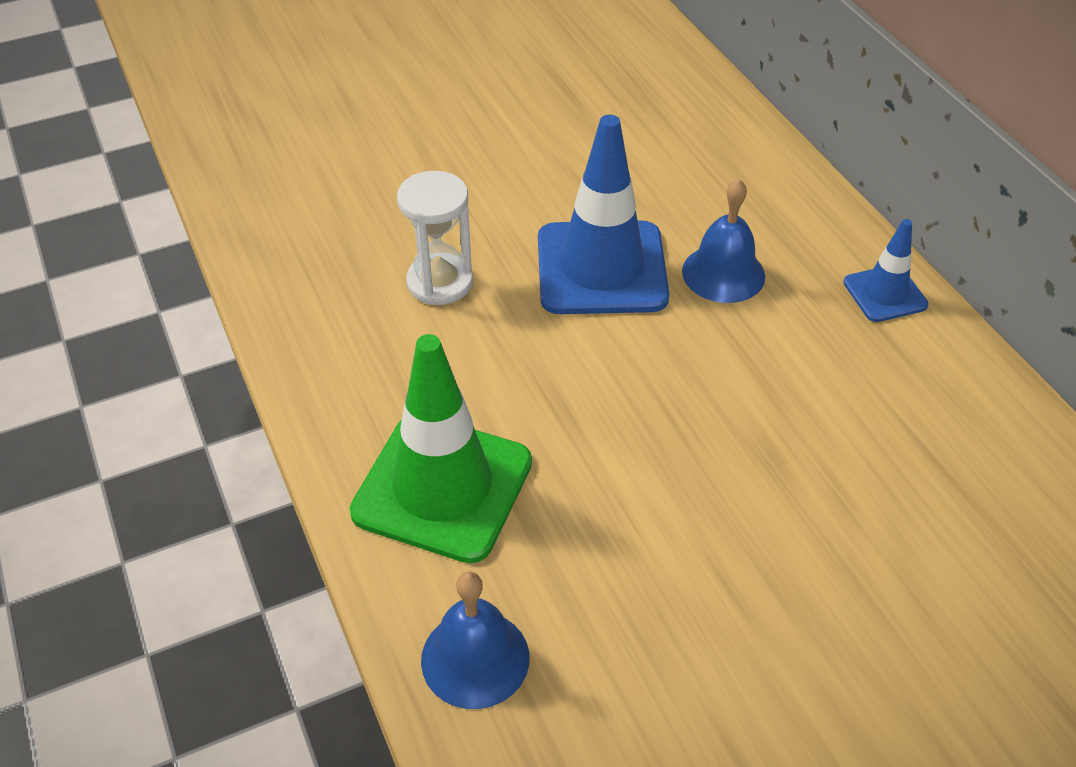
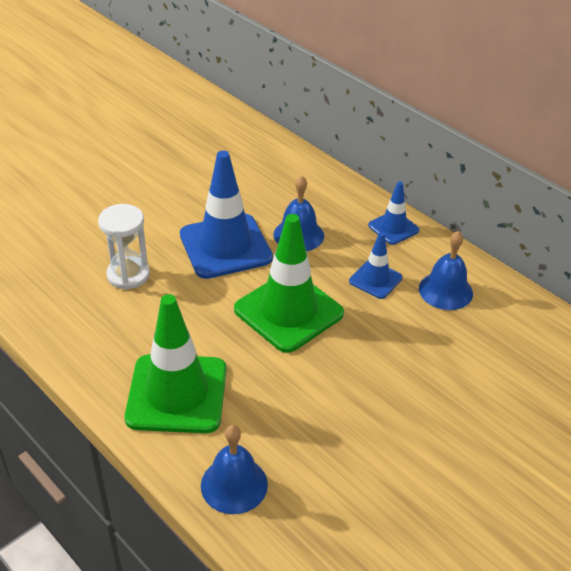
camera: 20 degrees left, 5 degrees down
(662, 396) = (288, 311): none -> green traffic cone
(823, 374) = (375, 279): none -> blue traffic cone
(938, 420) = (445, 290): none -> blue bell

